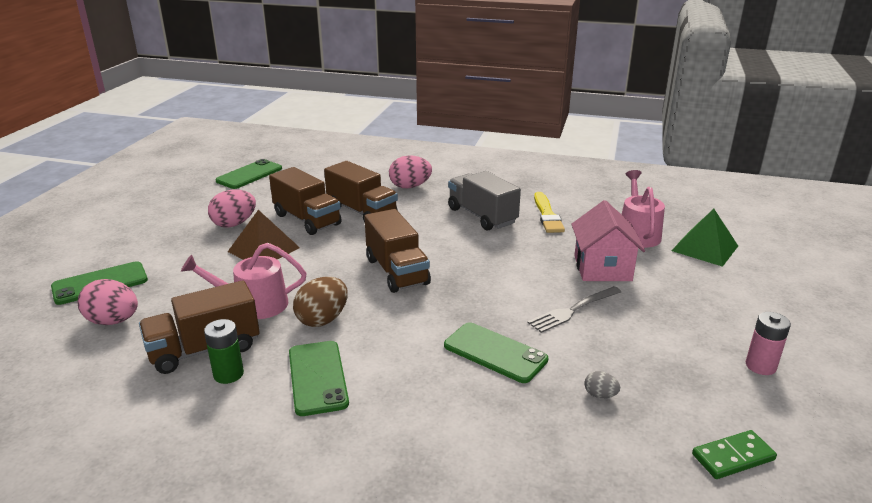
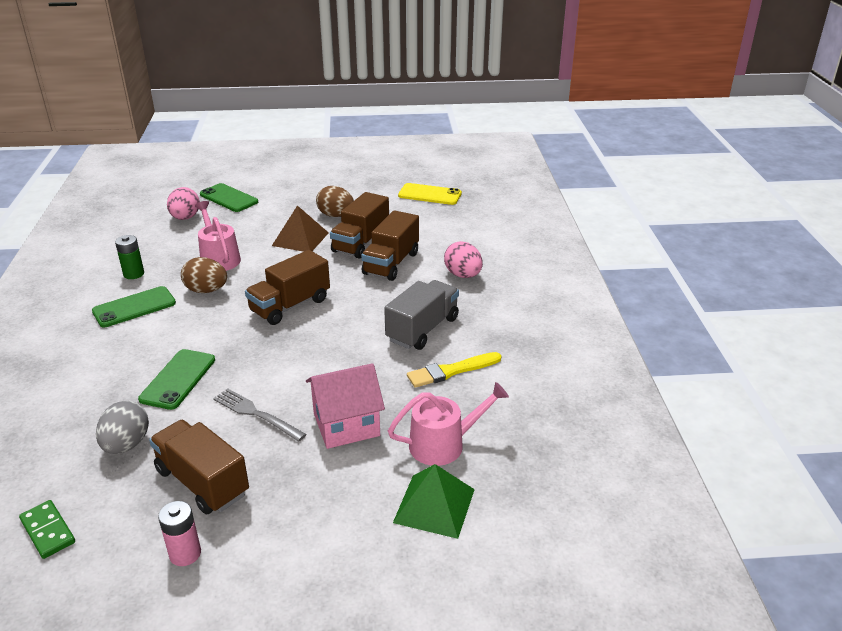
camera: 70 degrees right, 5 degrees up
(205, 349) = (160, 257): brown truck -> brown truck (202, 482)
(234, 224) = (336, 215): pink egg -> brown egg
(249, 175) = (429, 195): green phone -> yellow phone
(600, 395) = (126, 445): grey egg -> grey egg, size x2.00

